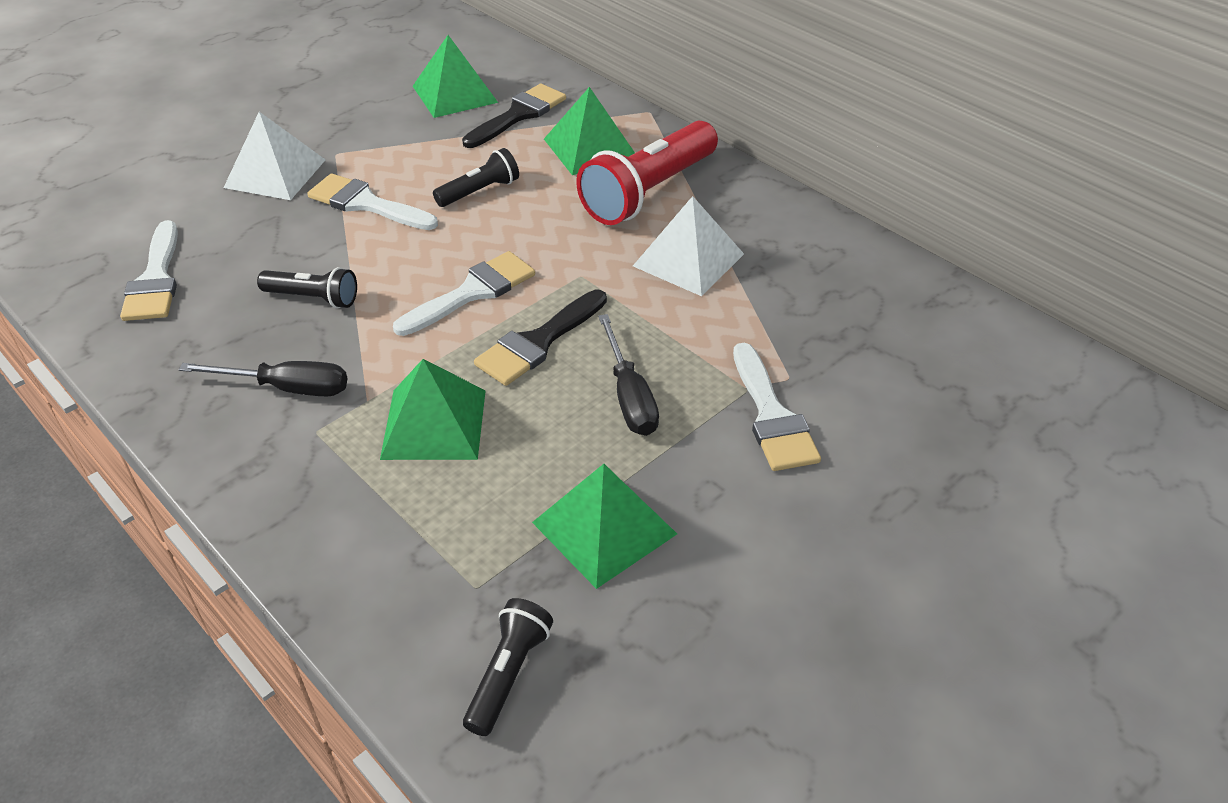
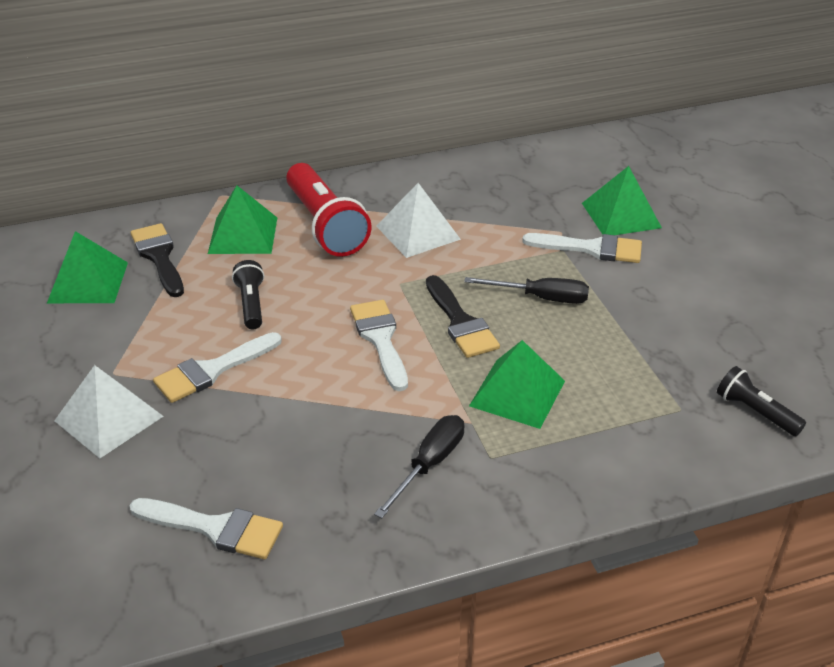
camera: 65 degrees left, 5 degrees down
(313, 298) = (323, 428): black flashlight -> none
(604, 528) = (654, 341): green pyramid -> green pyramid (621, 215)

